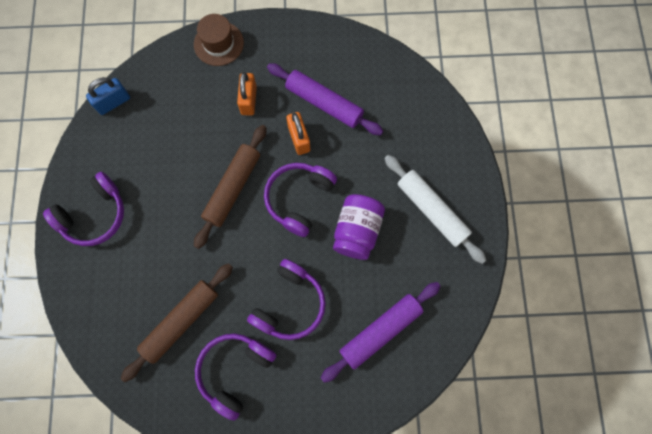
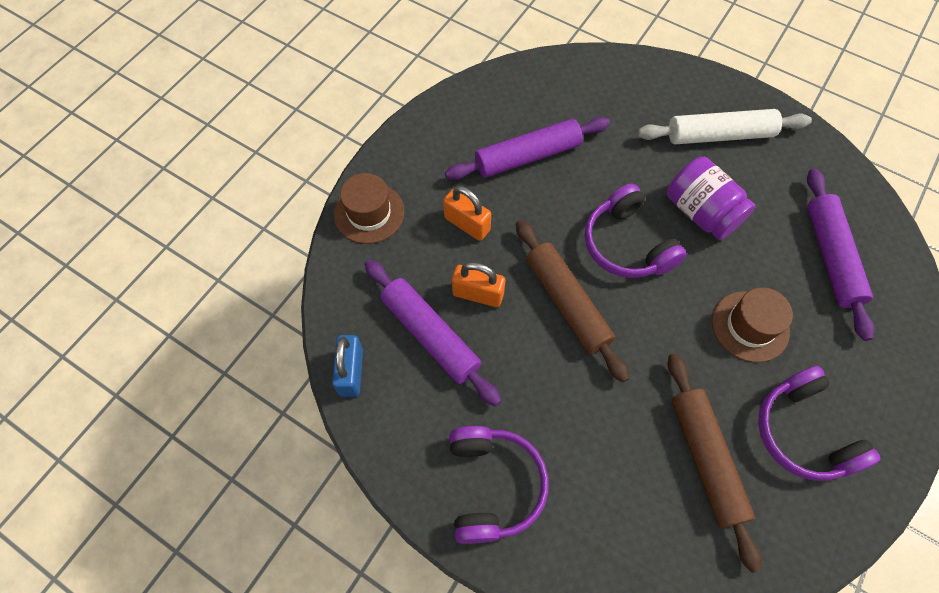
camera: 55 degrees left, 10 degrees down
(162, 127) = (430, 335): none -> purple rolling pin
(289, 304) = (750, 326): purple headphones -> brown hat
(299, 139) = (552, 203): orange padlock -> orange padlock (478, 294)

